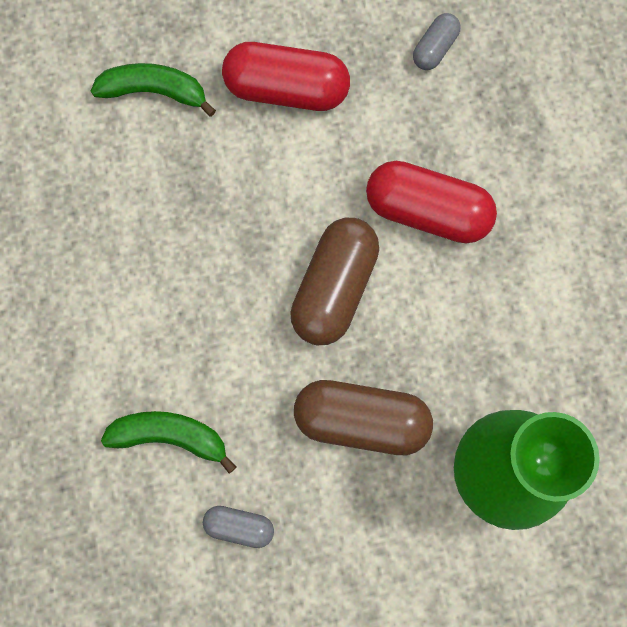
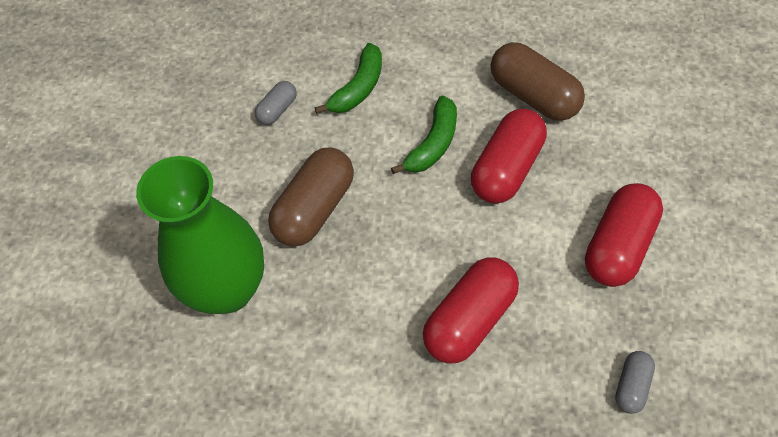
camera: 110 degrees right, 15 degrees down
(154, 92) = (637, 150): green banana -> green banana (432, 144)
(229, 225) = (505, 168): none -> red capsule
(334, 288) = (426, 224): brown capsule -> brown capsule (532, 95)
(434, 48) = (631, 385): grey capsule -> grey capsule turned 60 degrees clockwise

